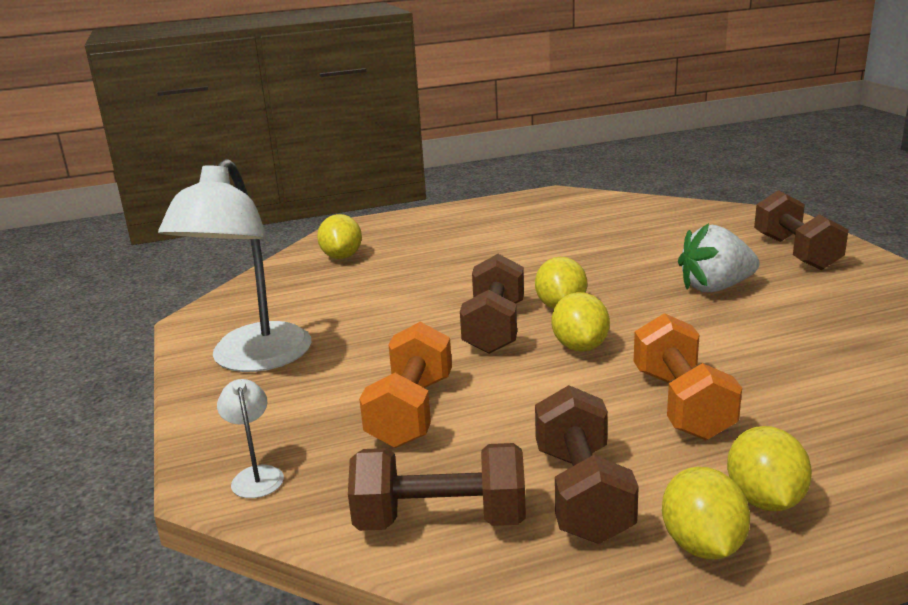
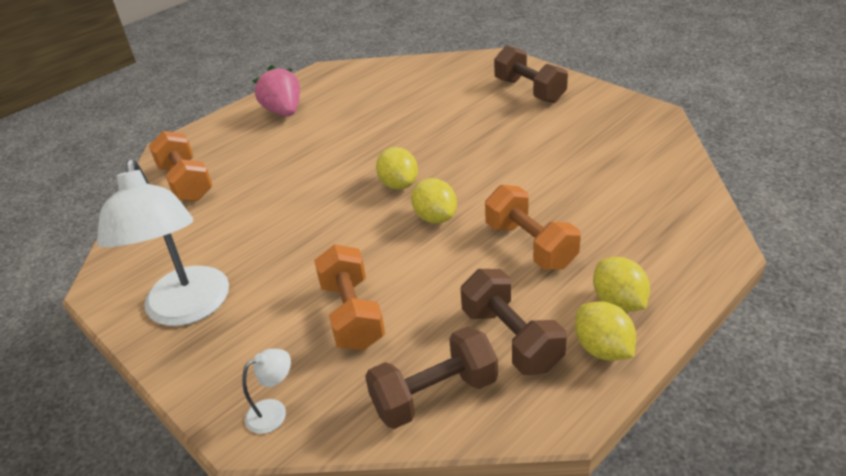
camera: 25 degrees left, 15 degrees up
(256, 475) = (274, 412): white lamp -> white lamp turned 105 degrees clockwise
(342, 256) = (186, 182): yellow lemon -> orange dumbbell
(486, 219) = (283, 111): none -> pink strawberry
(494, 328) = (362, 219): brown dumbbell -> none
(715, 288) = (495, 137): white strawberry -> none

